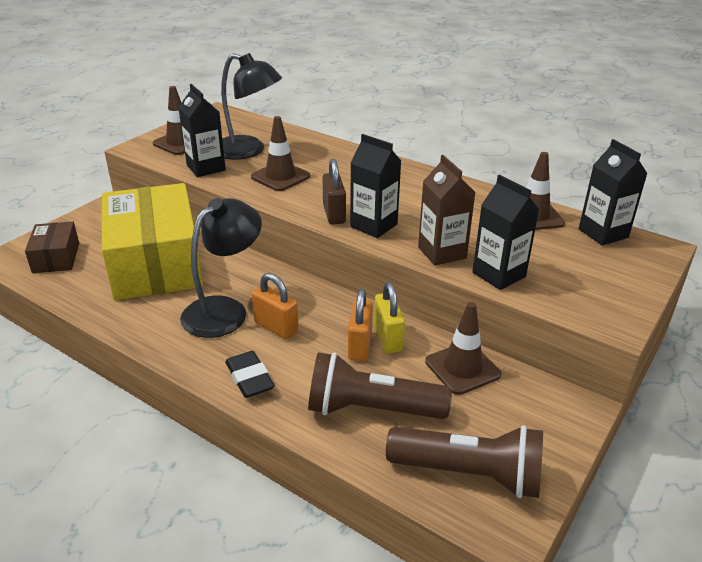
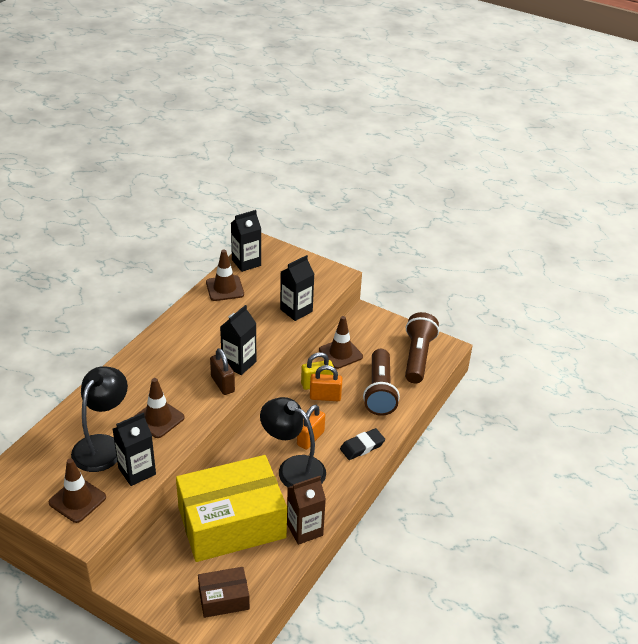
camera: 95 degrees left, 5 degrees up
(334, 214) = (222, 384): brown padlock -> brown padlock turned 75 degrees clockwise
(442, 252) = (273, 332): brown carton -> brown carton (304, 530)

